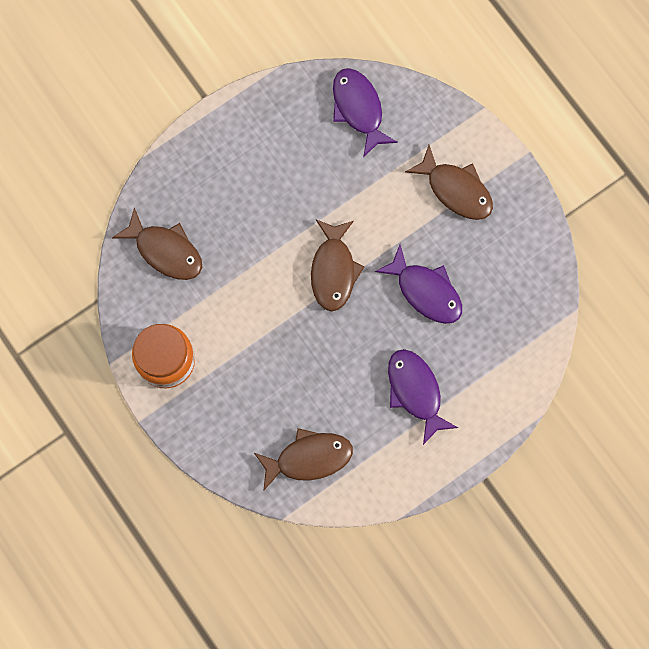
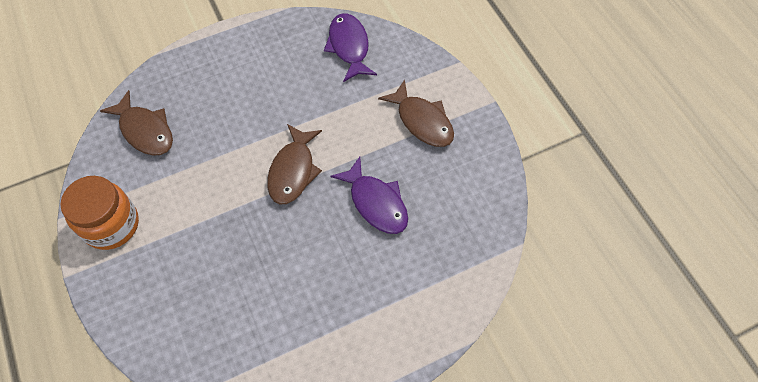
camera: 10 degrees right, 15 degrees down
(309, 458) = (220, 344): brown fish -> none
(415, 391) = (345, 295): purple fish -> none

